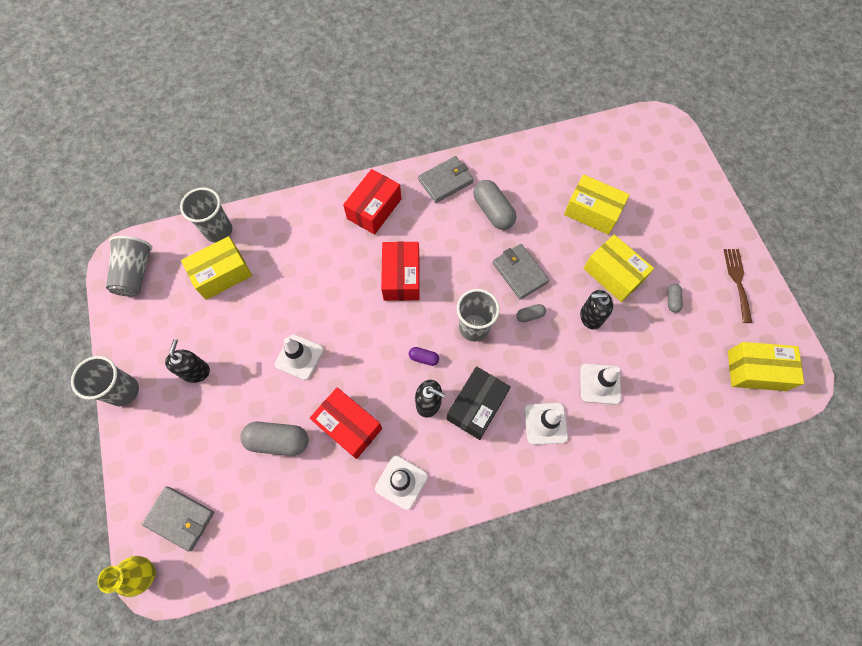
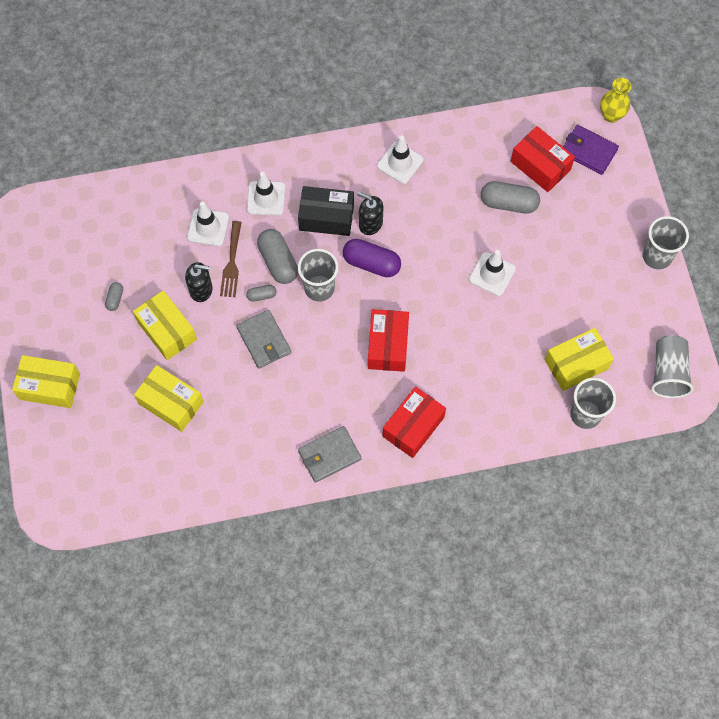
camera: 175 degrees left, 0 degrees up
(180, 518) = (588, 151): grey wallet -> purple wallet
(195, 371) = (591, 269): black soap dispenser -> none
(349, 426) = (445, 210): red box -> red box (540, 166)
(423, 358) = (371, 263): purple capsule -> purple capsule, size x2.00
(476, 406) = (326, 217): black box -> black box turned 60 degrees clockwise
(493, 211) = (280, 412): grey capsule -> grey capsule (278, 262)
(737, 281) = (41, 313): brown fork -> brown fork (231, 263)
(756, 370) = (58, 227): yellow box -> yellow box (50, 386)

